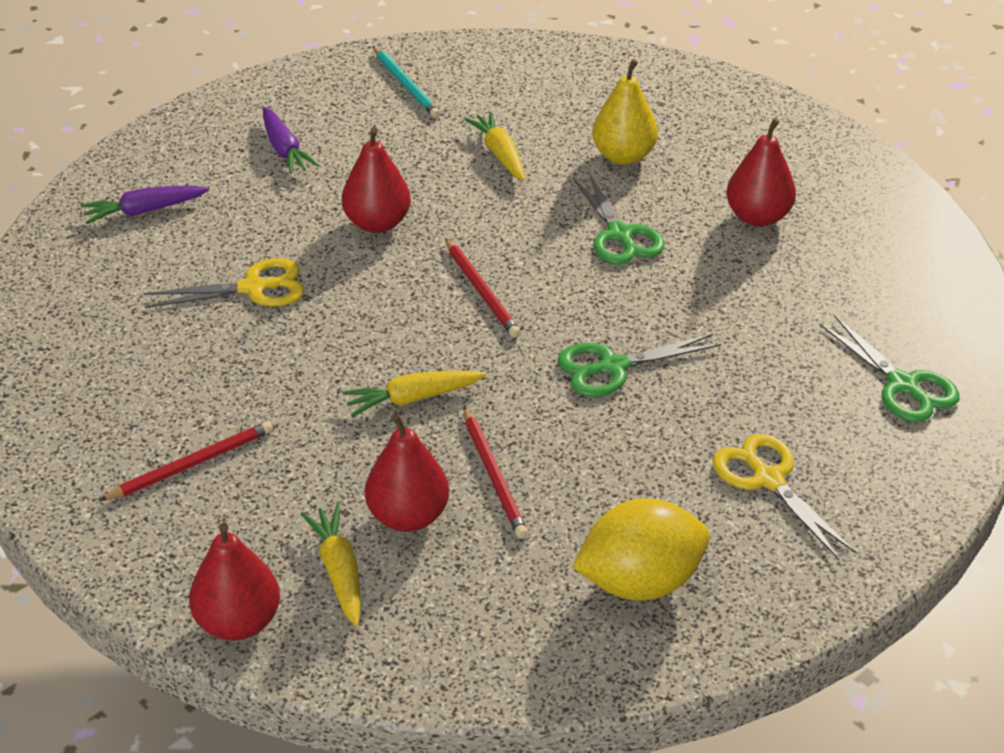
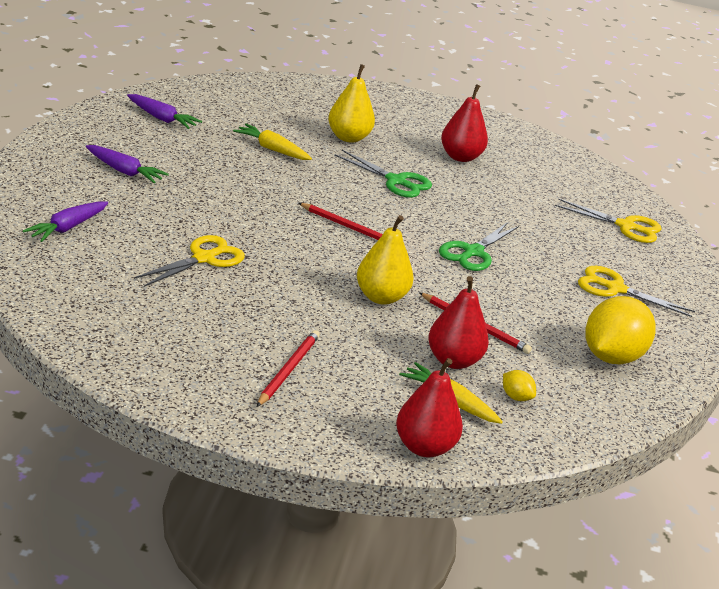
camera: 40 degrees left, 10 degrees down
(377, 223) = (241, 204): red pear -> none
(405, 85) = (162, 118): turquoise pencil -> purple carrot
(412, 399) = (381, 297): yellow carrot -> yellow pear
(434, 595) = (516, 397): none -> yellow lemon
(903, 385) = (626, 226): green scissors -> yellow scissors

